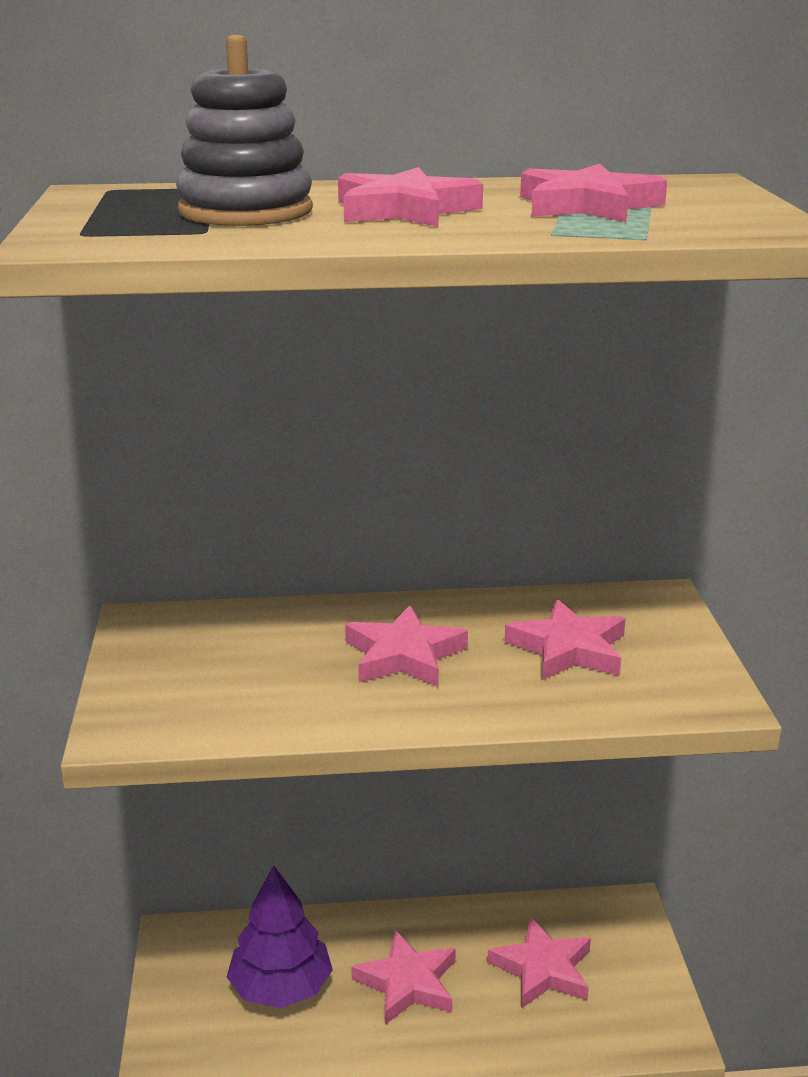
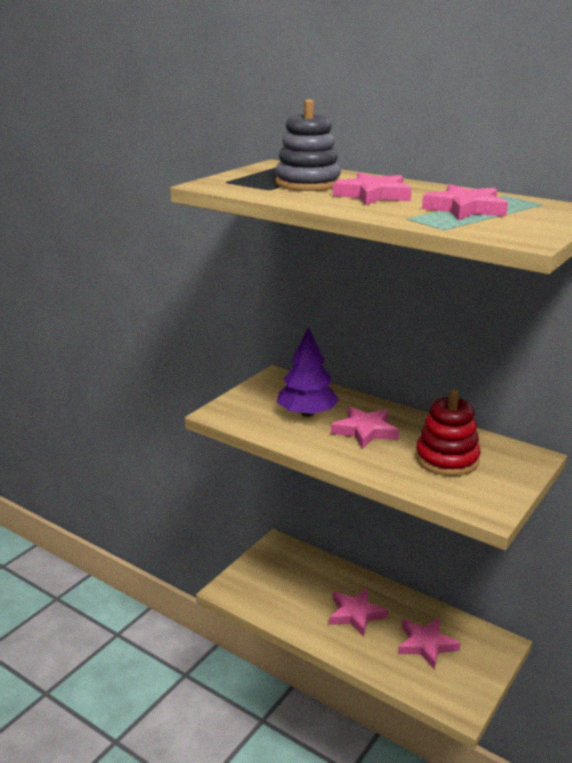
camera: 40 degrees right, 0 degrees up
(281, 987) = (300, 585): purple tree -> purple tree (307, 413)
(568, 649) = (446, 459): pink star -> red stacking toy

